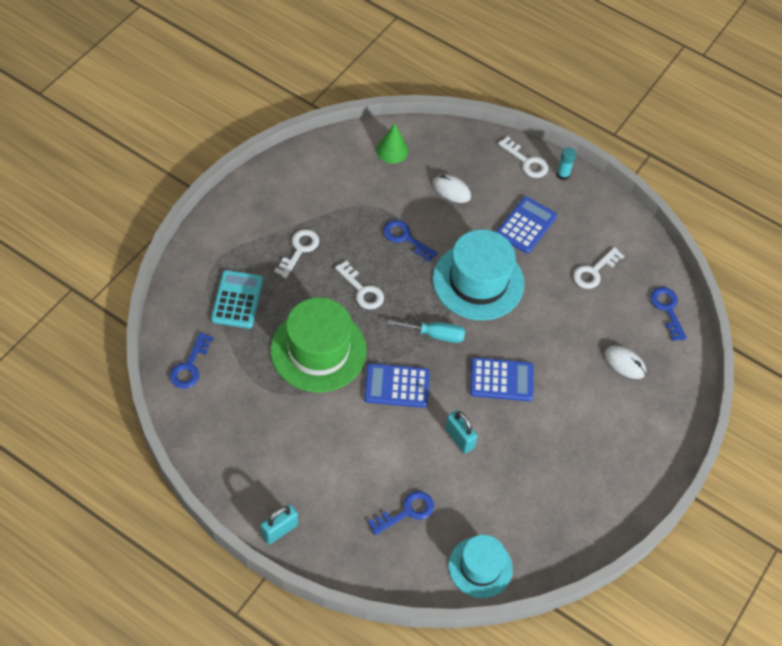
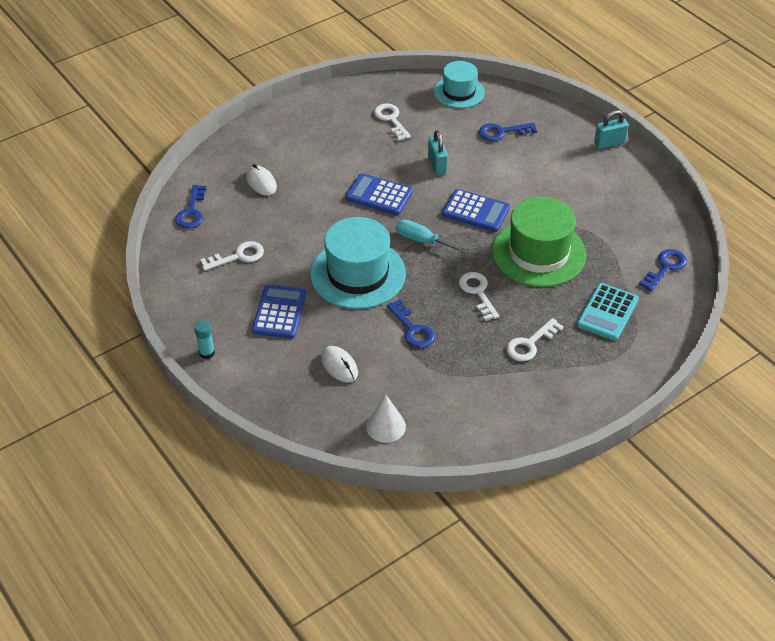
camera: 155 degrees left, 10 degrees down
(392, 150) = (385, 426): green cone -> white cone
(526, 161) = (238, 376): white key -> white key (391, 120)
(526, 225) = (279, 312): blue calculator -> blue calculator turned 135 degrees clockwise

